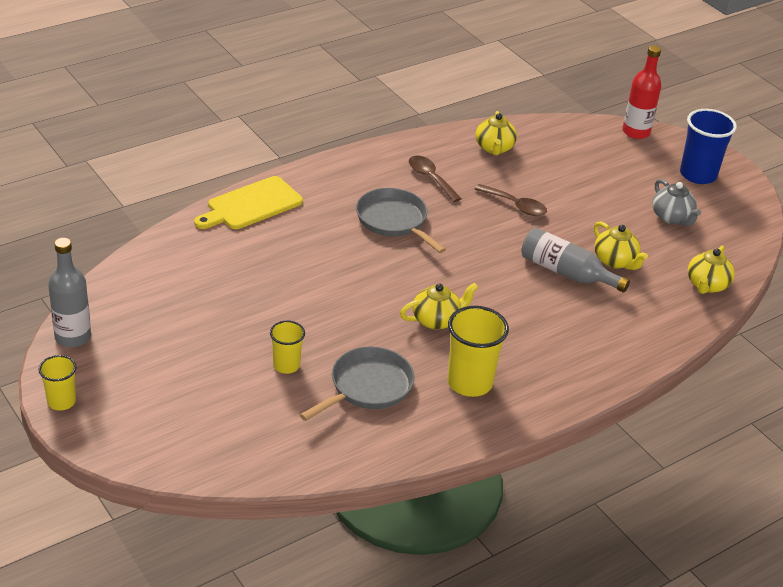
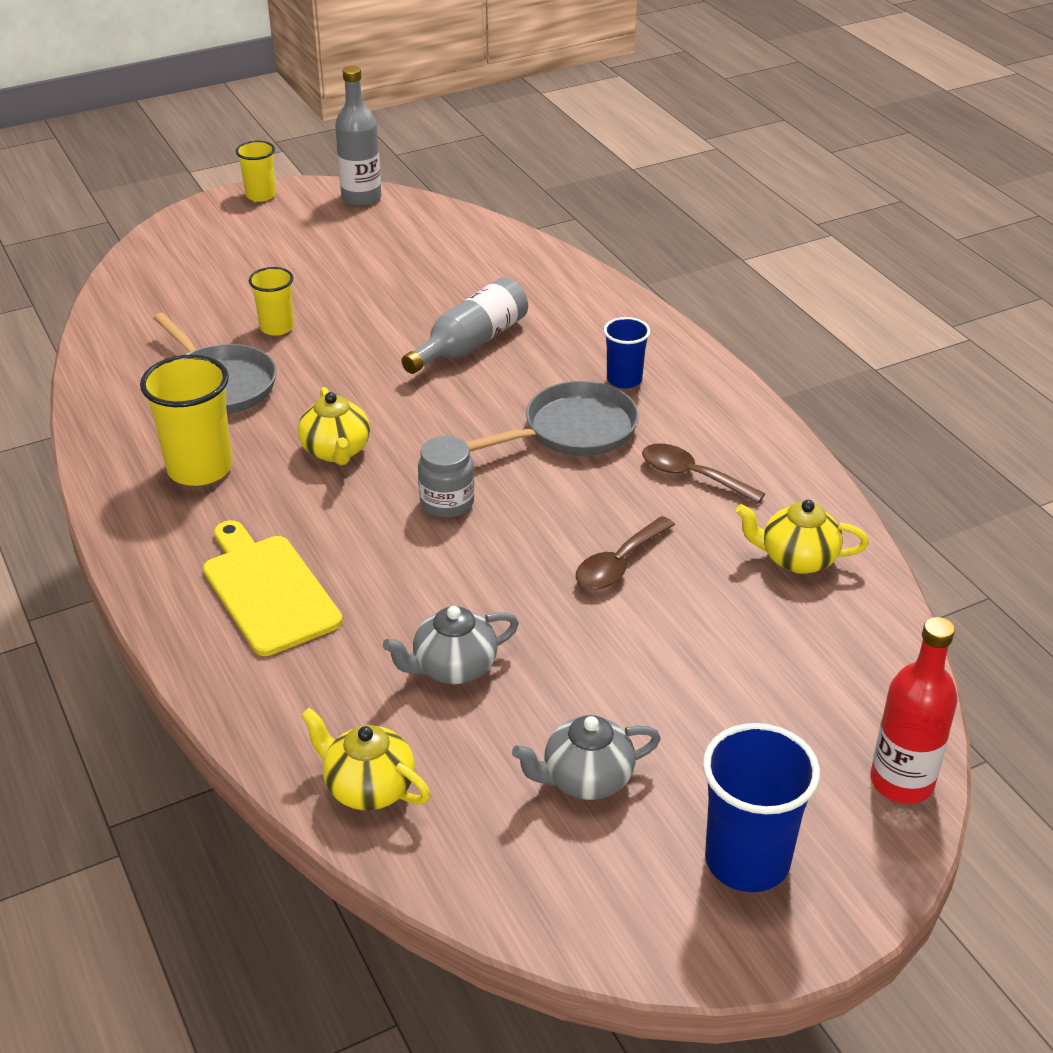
camera: 100 degrees right, 0 degrees up
(251, 205) = (610, 310): yellow cutting board -> yellow cutting board (268, 591)
(335, 200) = (624, 380): none -> blue cup
(430, 178) = (692, 476): brown spoon -> brown spoon turned 120 degrees counterclockwise
(478, 269) = (447, 503): none -> grey jar
(566, 272) = (428, 600): grey bottle -> grey bottle (470, 343)
(615, 261) = (453, 668): yellow teapot -> grey teapot

